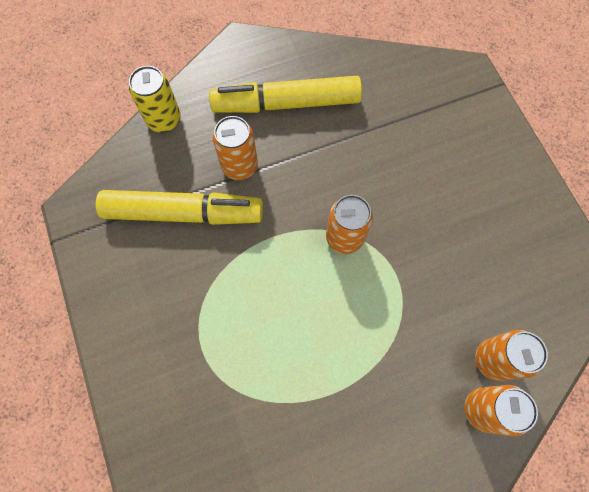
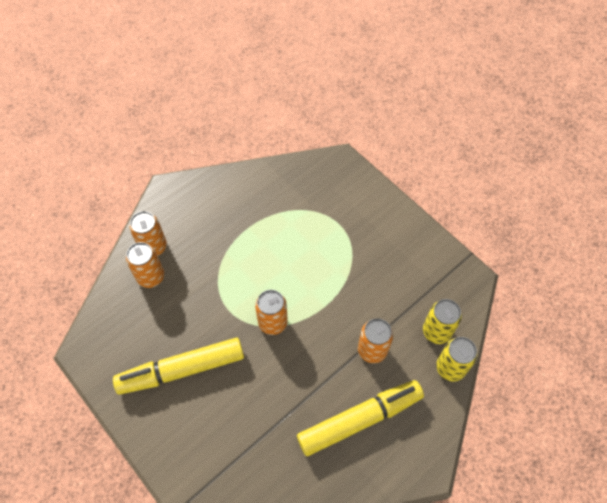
camera: 160 degrees right, 10 degrees down
(156, 161) = (436, 332): none -> yellow can
(183, 213) = (395, 301): yellow marker -> yellow marker (182, 370)

